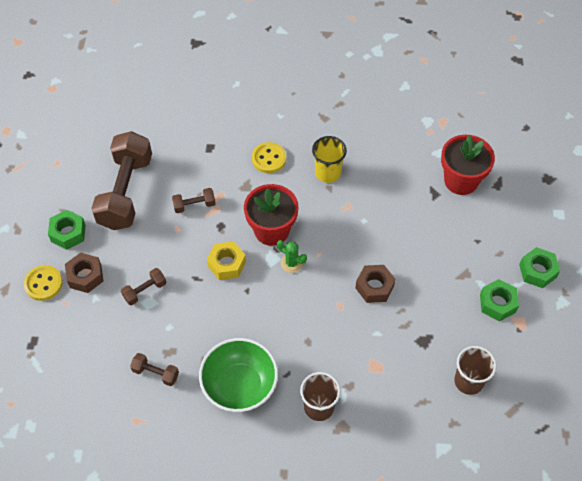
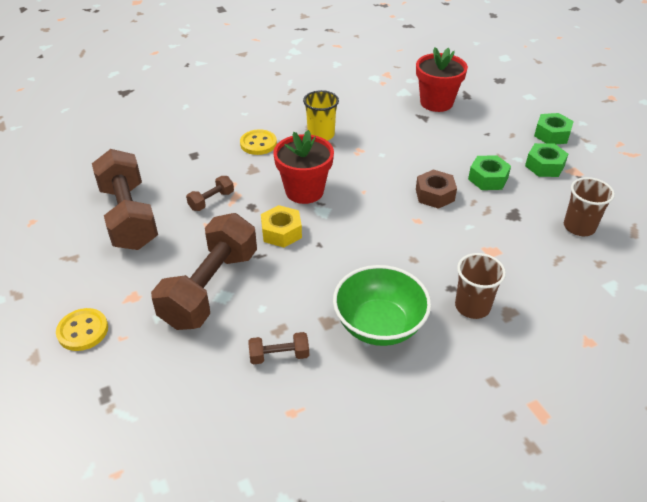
camera: 30 degrees left, 15 degrees down
(68, 233) = (84, 274): green nut -> green nut (488, 178)
(85, 276) = (131, 303): brown nut -> none
(145, 291) = (210, 288): brown dumbbell -> brown dumbbell, size x2.33
(291, 263) = (344, 207): green cactus -> none

